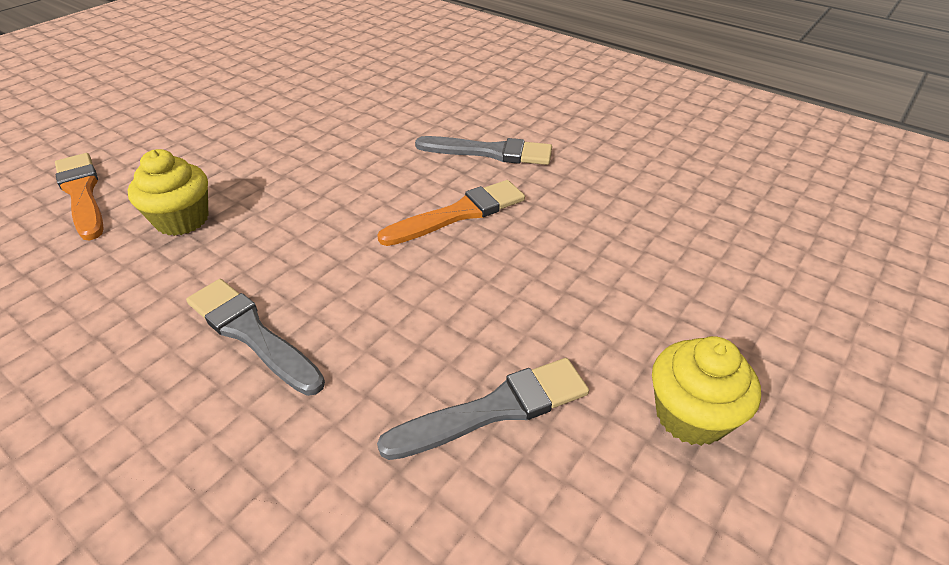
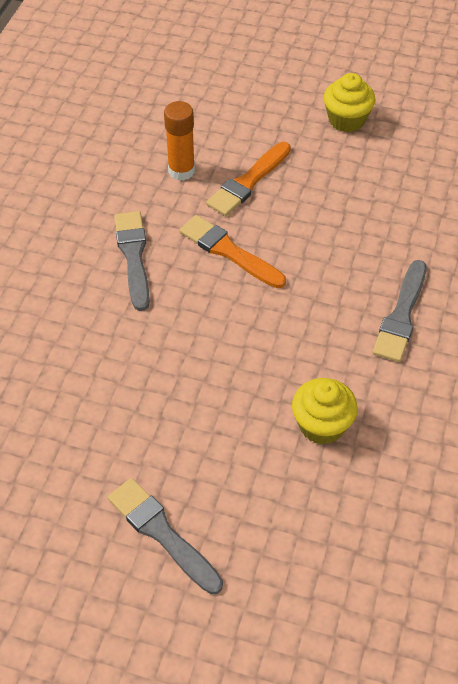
camera: 110 degrees left, 10 degrees up
(82, 193) = (328, 532): orange brush -> orange brush (248, 182)
(495, 409) = (386, 189): grey brush -> grey brush (162, 533)
(612, 207) = (181, 171): none -> orange glue stick

